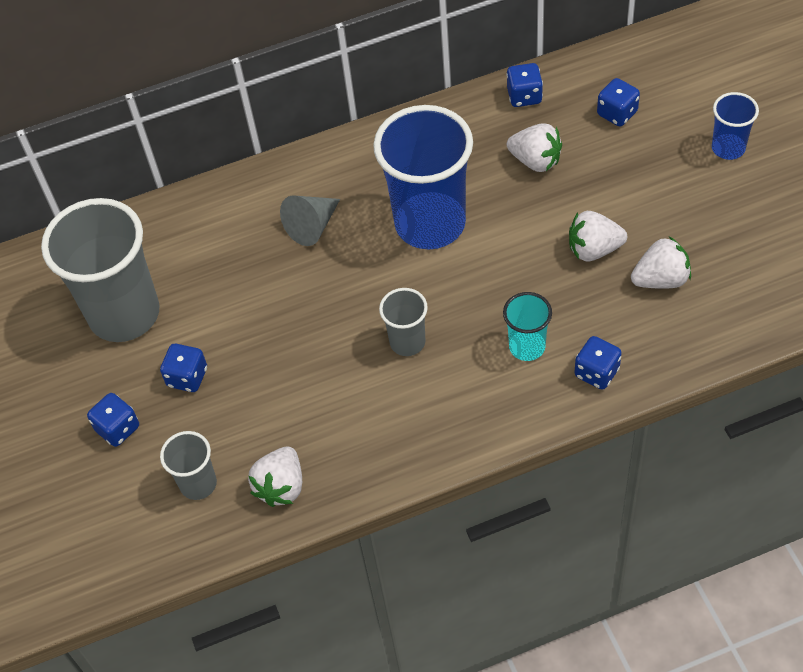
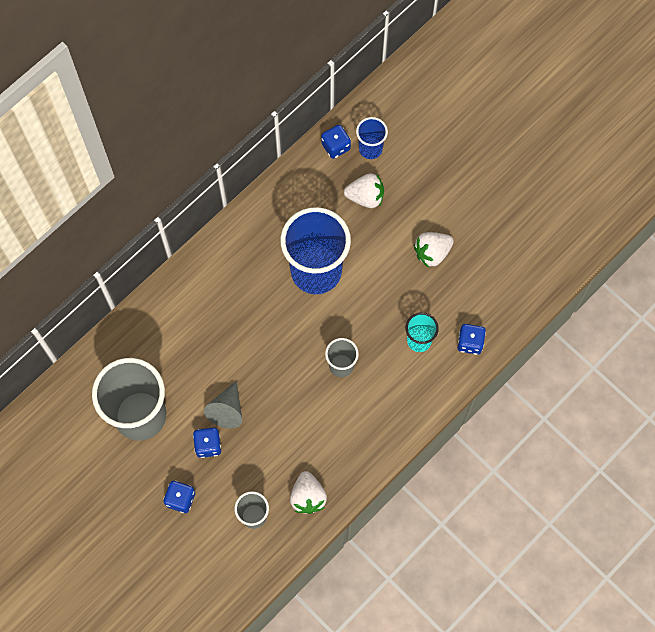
camera: 30 degrees left, 15 degrees up
(312, 226) = (237, 302): grey cone -> grey cone (227, 410)
(617, 113) = (404, 140): blue dice -> none
(661, 279) = (483, 260): white strawberry -> none
(728, 148) = (488, 143): blue cup -> blue cup (370, 149)

